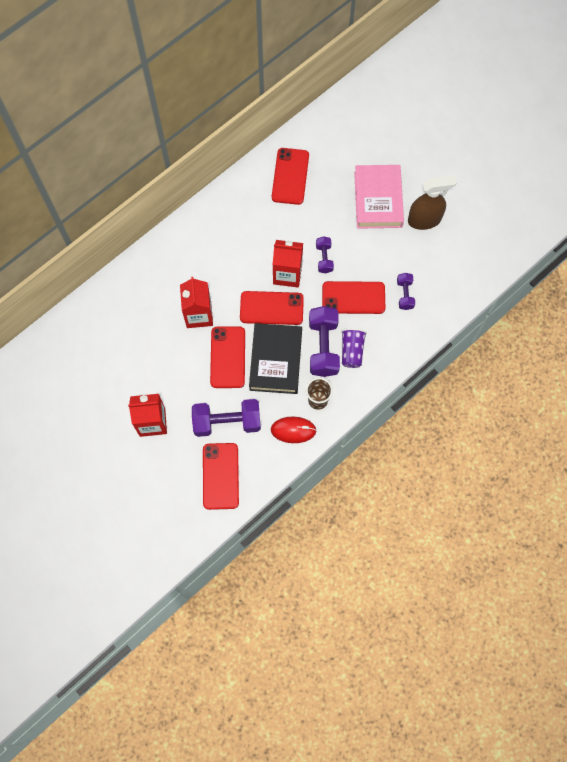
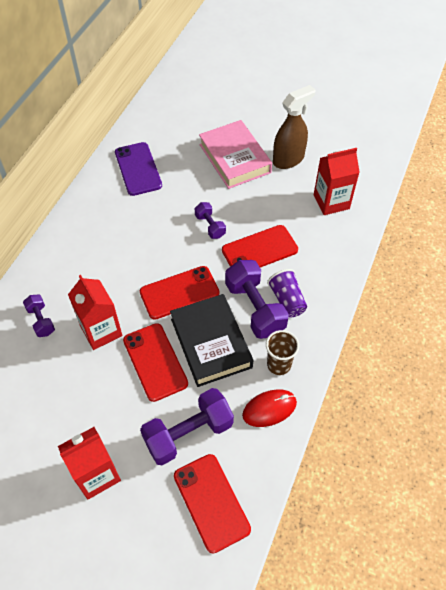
camera: 25 degrees left, 15 degrees down
(287, 274) = (179, 254): red carton -> red carton (331, 202)
(290, 176) = (138, 169): red phone -> purple phone
(405, 294) = (309, 228): purple dumbbell -> purple dumbbell (41, 320)

